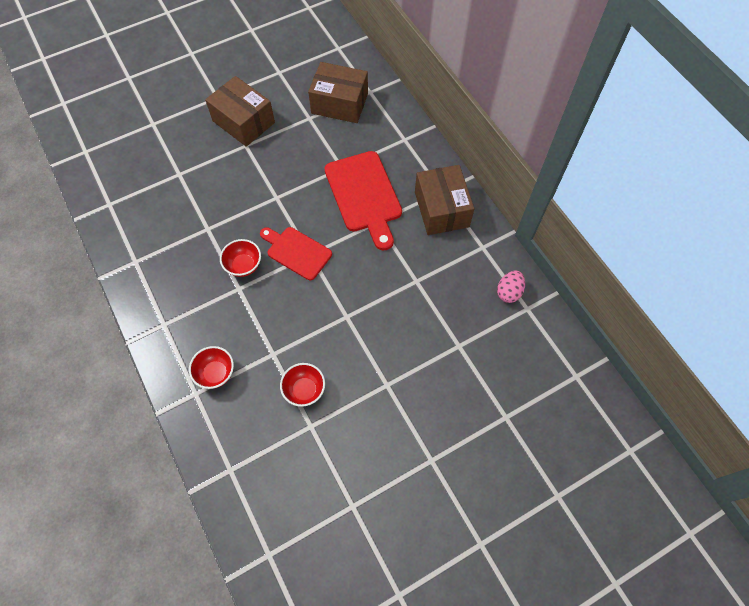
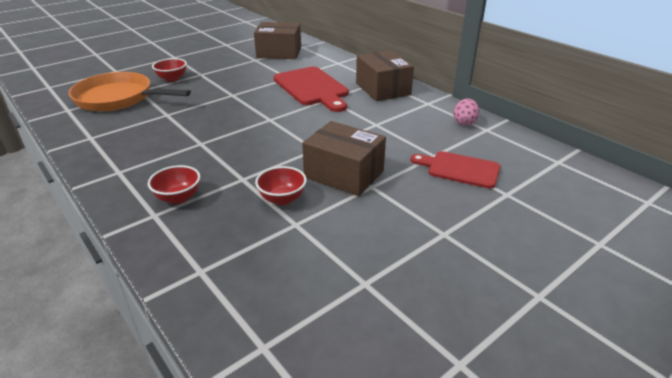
camera: 10 degrees left, 30 degrees down
(158, 188) = (119, 98): none -> orange pan
(243, 122) = (198, 65): brown box -> brown box (344, 174)
(243, 266) = (204, 130): red bowl -> red bowl (172, 79)
(297, 252) = (256, 119): red cutting board -> red cutting board (459, 169)

